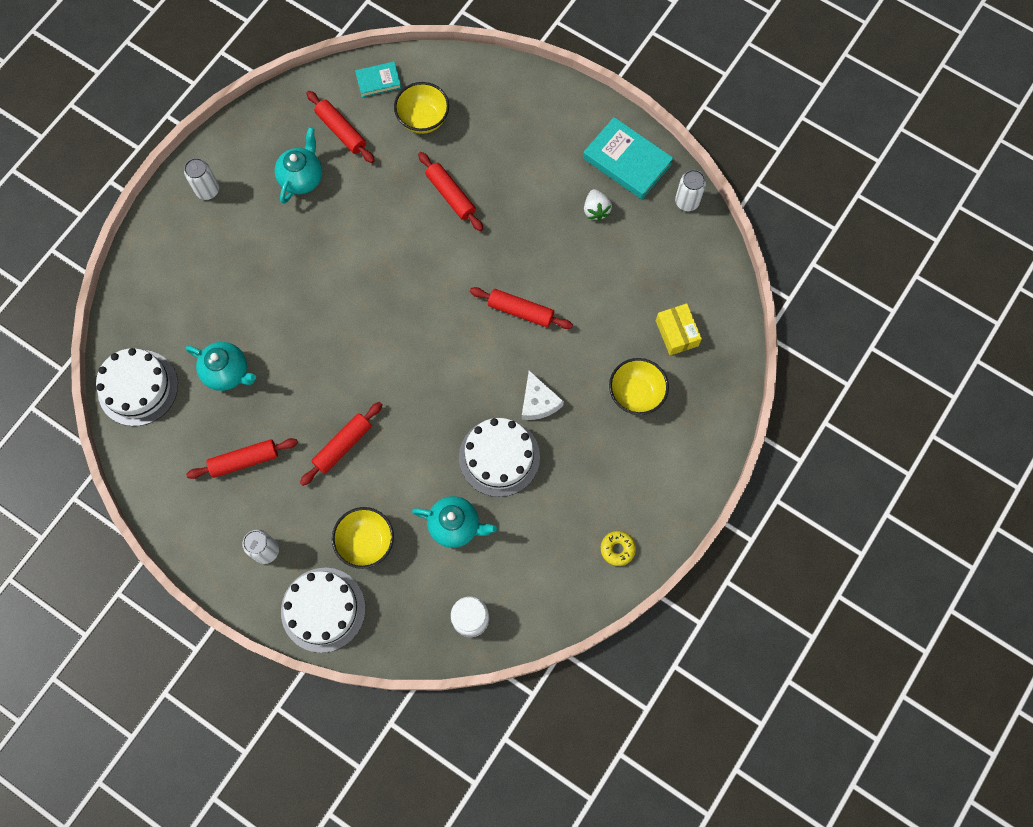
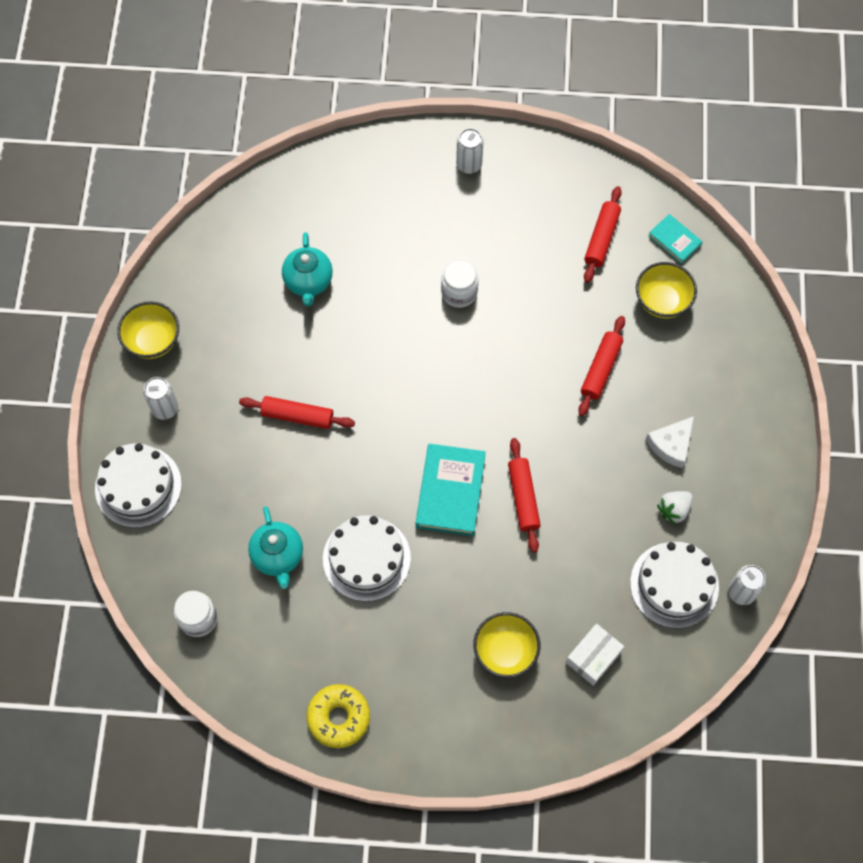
camera: 60 degrees right, 5 degrees down
(138, 387) = (252, 220): white cake -> white cake (674, 585)
(244, 461) = (236, 343): red rolling pin -> none
(302, 178) = (532, 233): turquoise teapot -> none
(316, 261) = (459, 292): none -> white jar
(366, 542) = (219, 487): yellow bowl -> yellow bowl (153, 341)
(538, 402) = (442, 564): white cheese -> white cheese (671, 444)
(617, 549) = (338, 718): yellow donut -> yellow donut, size x1.63
(627, 161) = (746, 510): turquoise book -> turquoise book (450, 492)
(677, 333) = (593, 657): yellow box -> white box

